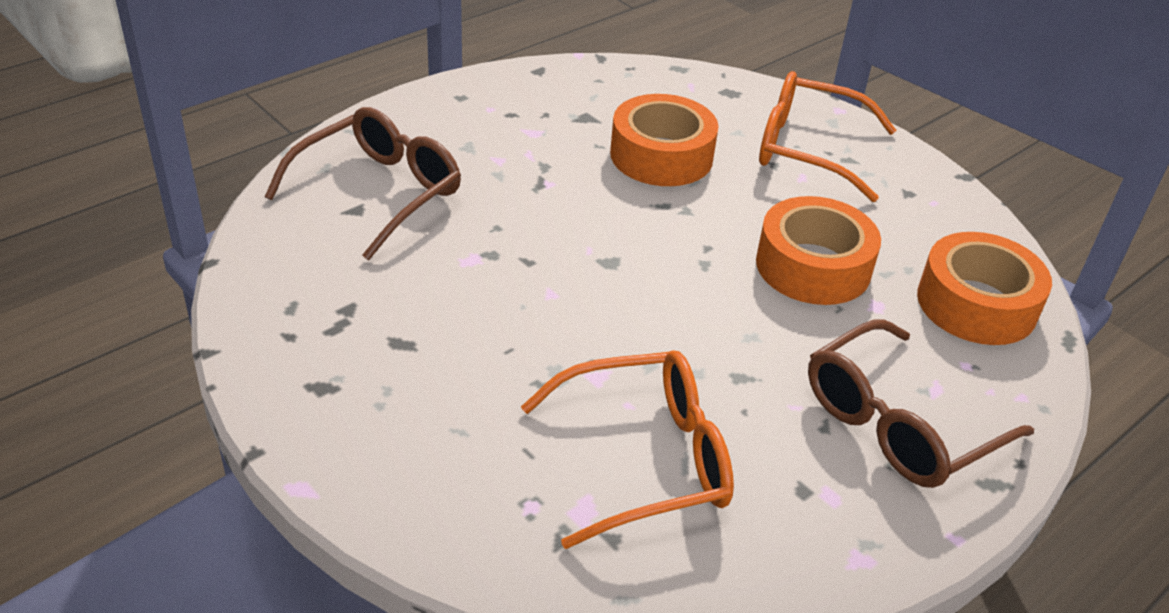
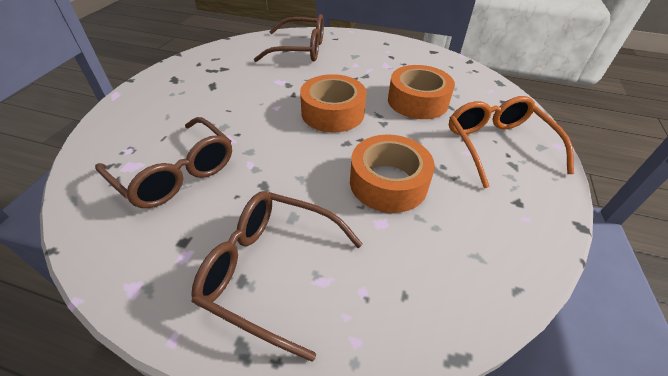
camera: 60 degrees right, 5 degrees up
(646, 459) = (176, 173): orange glasses -> brown glasses
(976, 304) = (437, 277): orange tape -> orange tape (332, 113)

